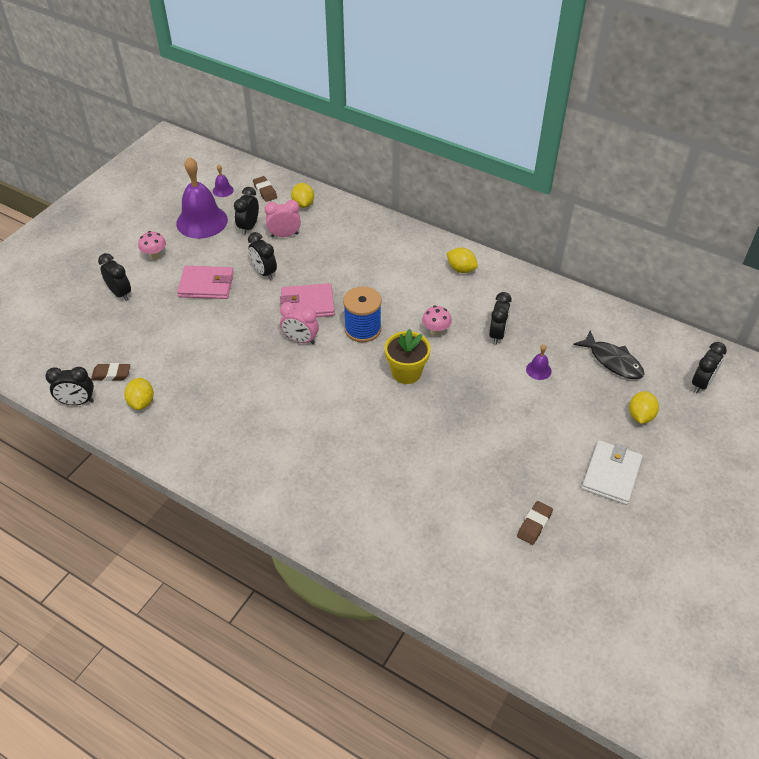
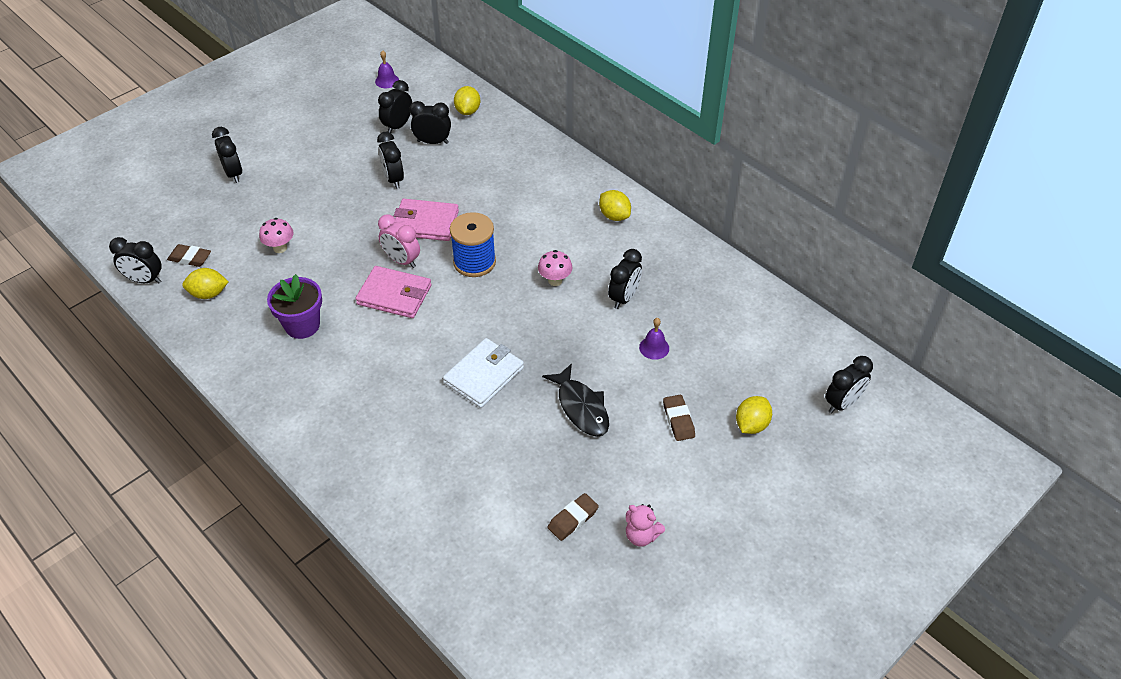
camera: 15 degrees right, 0 degrees up
(142, 402) = (208, 294): yellow lemon -> yellow lemon turned 75 degrees clockwise
(155, 256) = (285, 140): pink mushroom -> pink mushroom (280, 248)
(202, 221) = (350, 111): purple bell -> none
(206, 285) = (326, 181): pink wallet -> pink wallet (394, 295)
(237, 412) = (302, 325): none -> purple flower pot
(265, 191) = (432, 89): brown eraser -> brown eraser (678, 420)
(284, 235) = (432, 142): pink clock -> black clock
(406, 372) = (502, 320): yellow flower pot -> none
(594, 525) = (641, 536): none -> pink teddy bear
(611, 474) = (686, 483): white wallet -> white wallet (484, 375)
(612, 361) = (746, 355): black fish -> black fish (581, 407)

